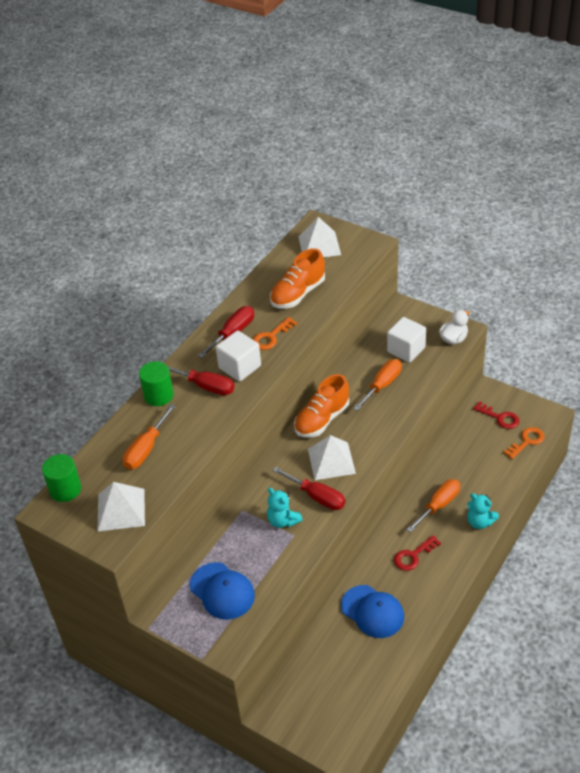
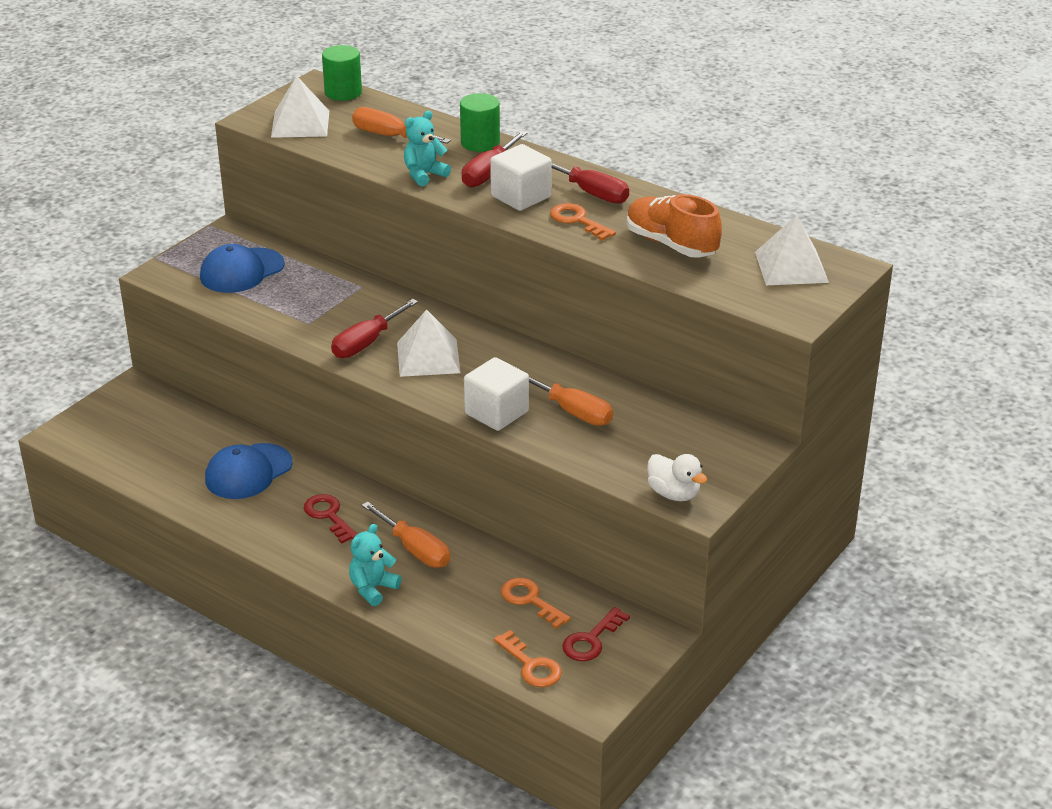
camera: 90 degrees right, 10 degrees down
(283, 520) = (334, 315): turquoise teddy bear -> turquoise teddy bear (424, 175)
(322, 419) = (509, 353): orange shoe -> none
(406, 350) = (651, 441): white cube -> white cube (496, 413)
(473, 446) = (530, 600): none -> orange key

